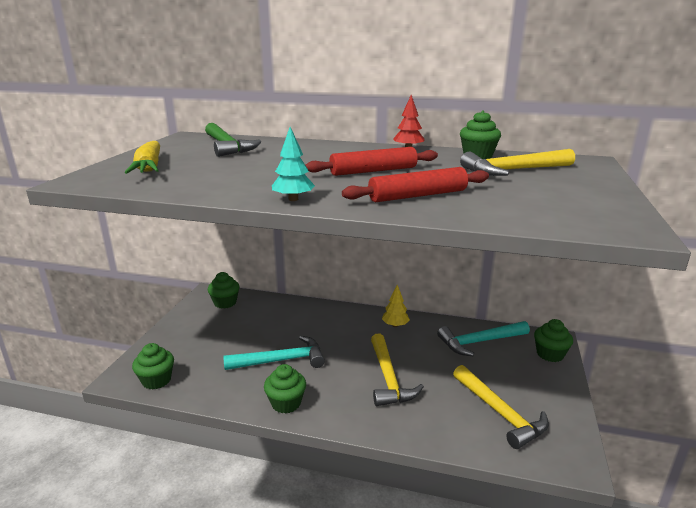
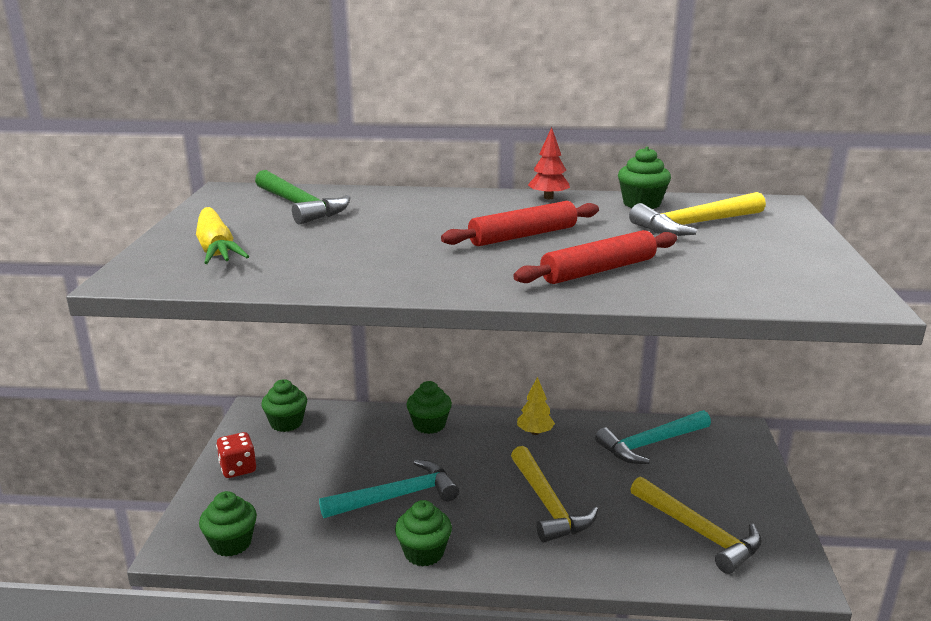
camera: 10 degrees left, 0 degrees up
(181, 330) = (238, 469): none -> red dice
(293, 199) = (447, 286): turquoise tree -> none
(550, 354) = (741, 451): green cupcake -> green cupcake (429, 425)

